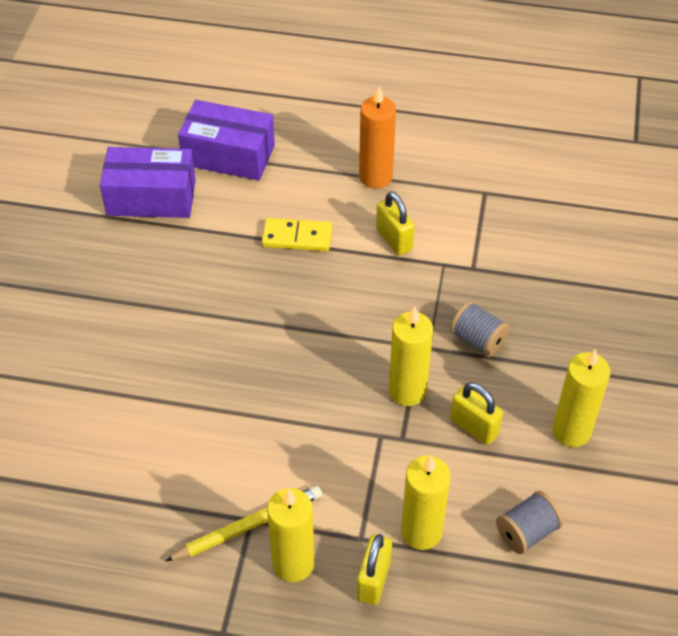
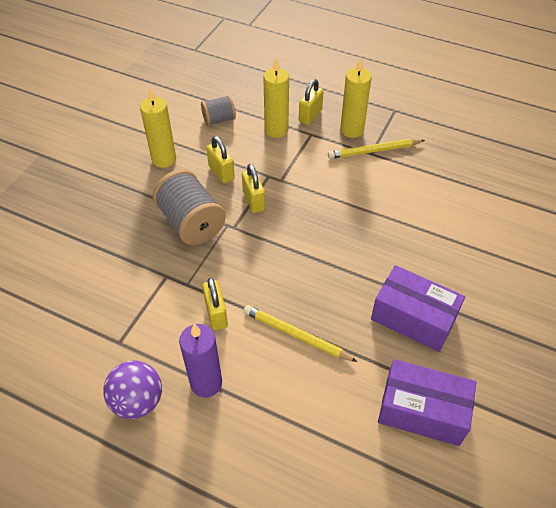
camera: 165 degrees left, 0 degrees up
(228, 155) = (340, 446): purple box -> purple box (413, 318)
(297, 237) = (296, 335): yellow domino -> yellow pencil
(375, 177) = (206, 383): orange candle -> purple candle
(407, 391) = (253, 201): yellow candle -> yellow padlock
(435, 150) = (138, 401): none -> purple ball
(478, 340) = (191, 223): grey spool -> grey spool, size x1.77

